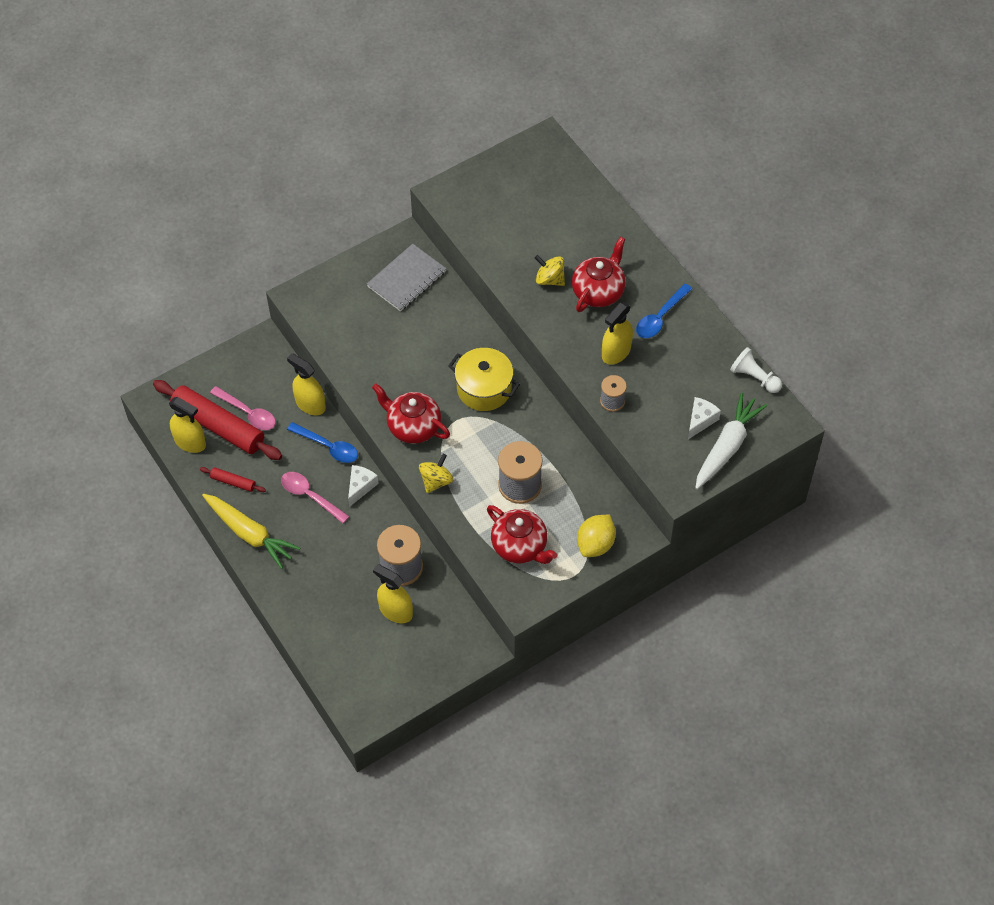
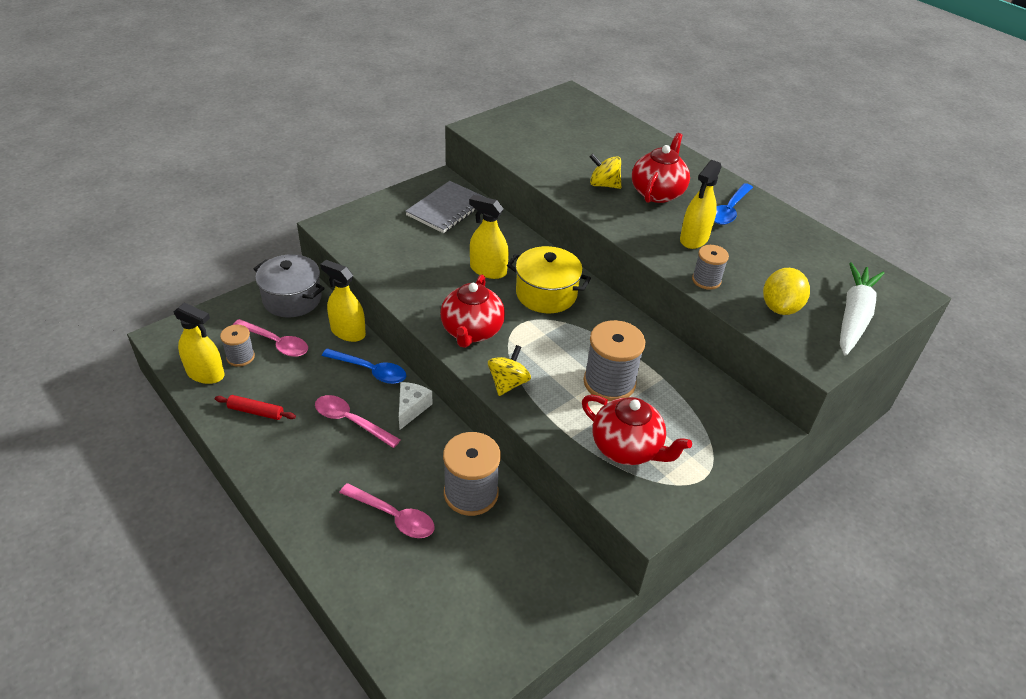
camera: 10 degrees left, 15 degrees down
(218, 426) = (240, 357): red rolling pin -> grey spool
(249, 534) = (275, 467): yellow carrot -> none
(261, 364) = (292, 299): none -> grey pot
(339, 582) = (393, 516): none -> pink spoon
(395, 611) = (470, 547): yellow spray bottle -> yellow spray bottle (488, 270)
(413, 427) = (471, 331): red teapot -> red teapot turned 105 degrees counterclockwise
(595, 544) = (719, 440): yellow lemon -> yellow lemon (780, 307)
(700, 420) = (812, 294): white cheese -> none
(754, 377) = (851, 255): white pawn -> none

